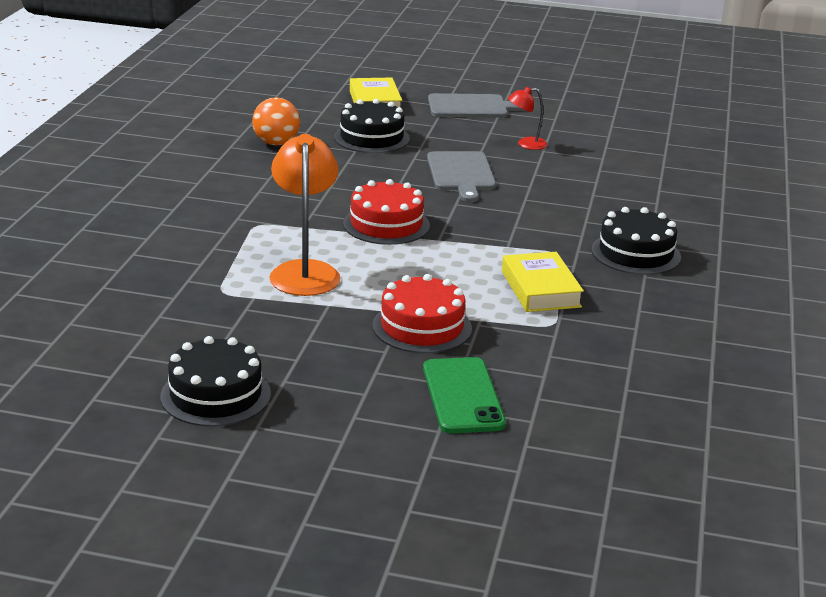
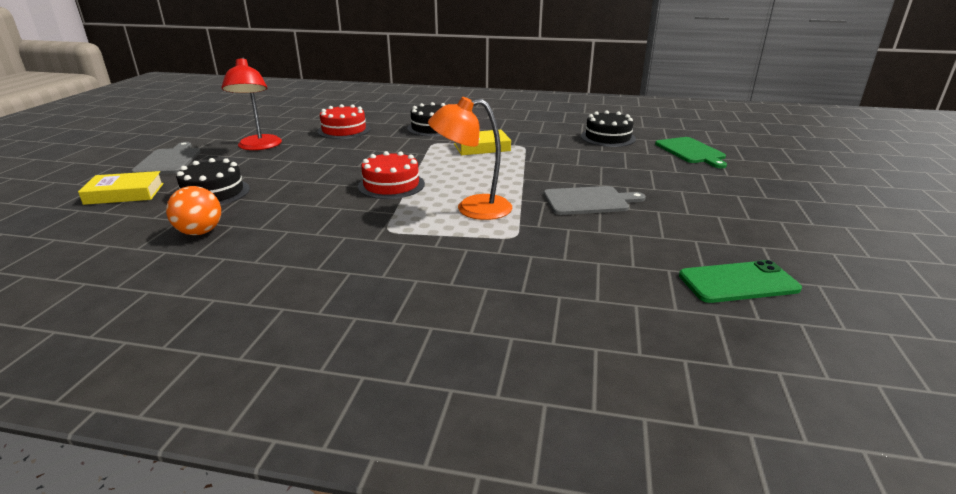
camera: 90 degrees left, 0 degrees up
(215, 395) = (662, 228): black cake -> black cake (608, 138)
(422, 327) = (539, 174): red cake -> red cake (344, 130)
(461, 174) = (305, 164): grey cutting board -> grey cutting board (589, 201)
(463, 396) = (612, 164): green phone -> green phone (738, 282)
(526, 144) = (259, 146): red lamp -> red lamp, size x1.92
(540, 500) = (691, 151): none -> green cutting board

